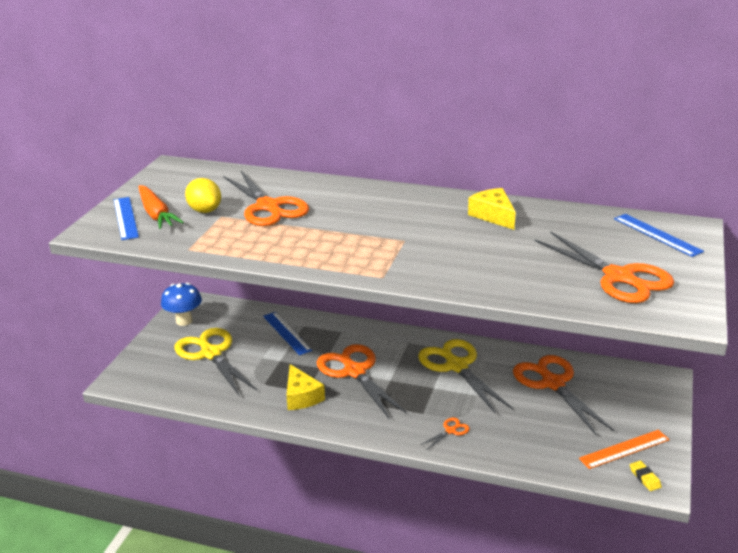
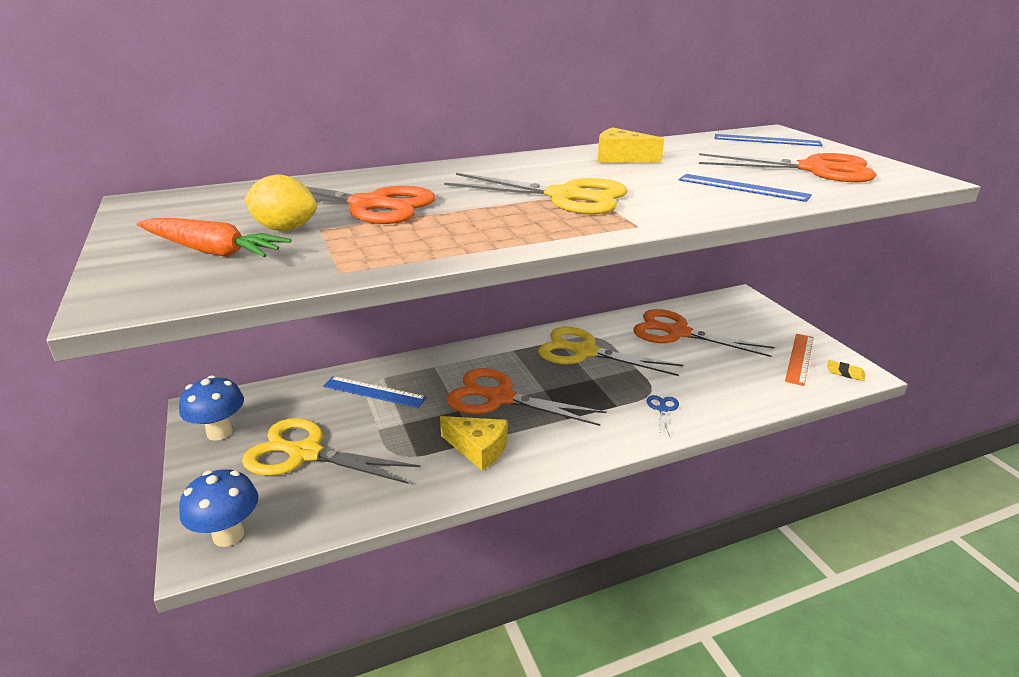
camera: 40 degrees left, 0 degrees up
(125, 218) = (162, 268): blue ruler -> blue ruler (742, 188)
(135, 379) = (228, 535): none -> blue mushroom
(385, 238) = (564, 196): none -> yellow scissors
(450, 431) = (662, 409): orange scissors -> blue scissors

